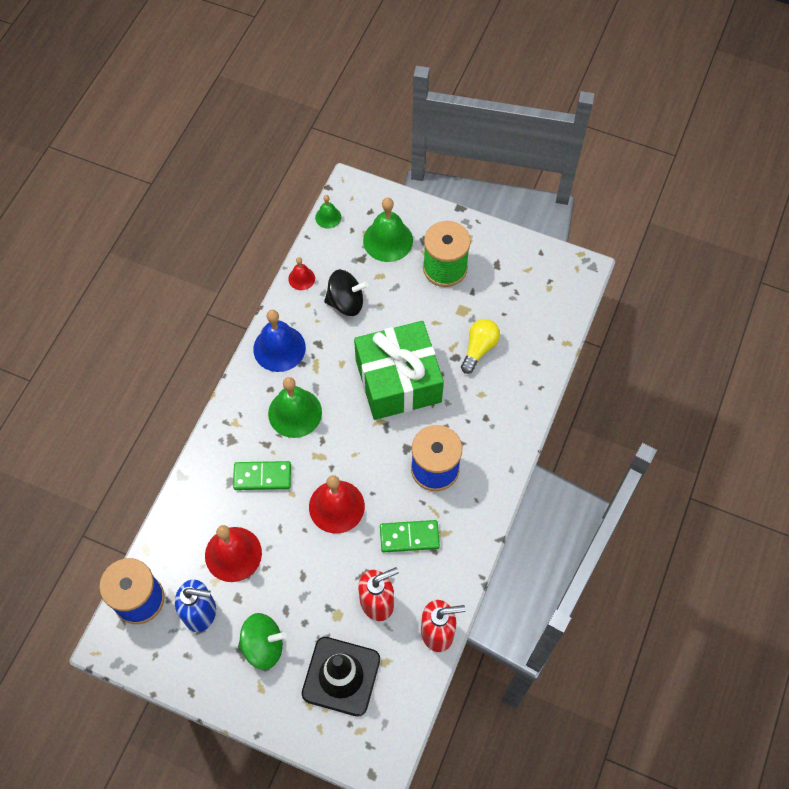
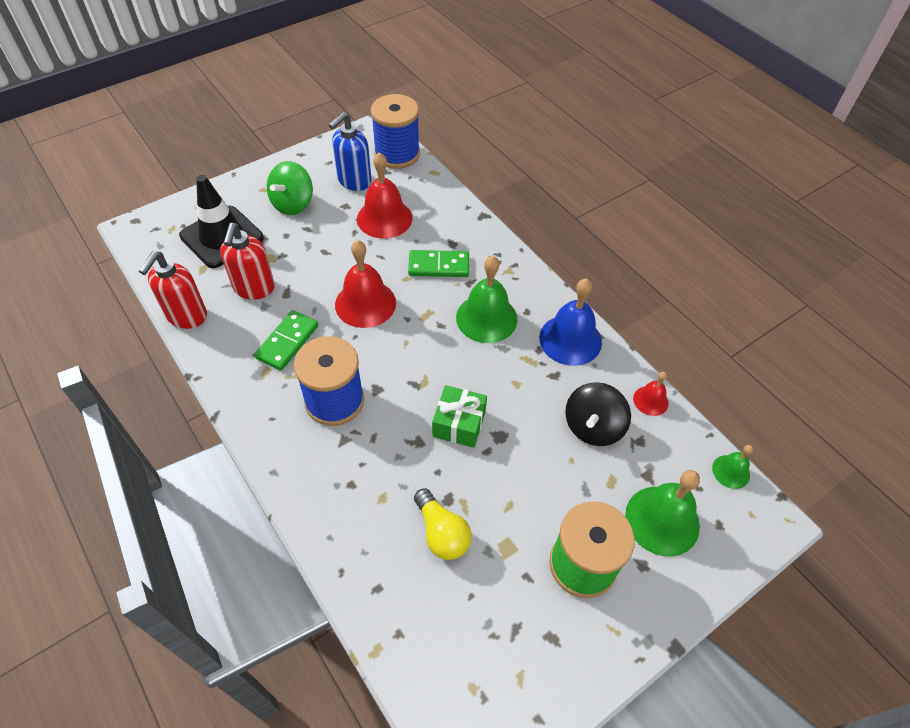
camera: 120 degrees right, 10 degrees down
(262, 477) = (439, 266): green domino -> green domino turned 60 degrees clockwise
(398, 381) = (459, 424): green gift -> green gift, size x0.49

